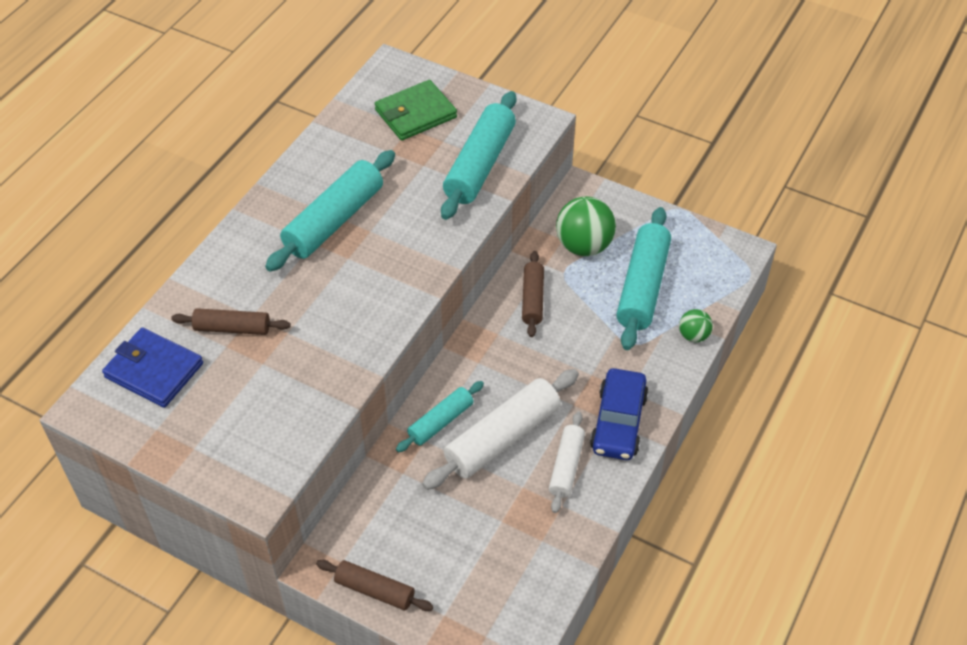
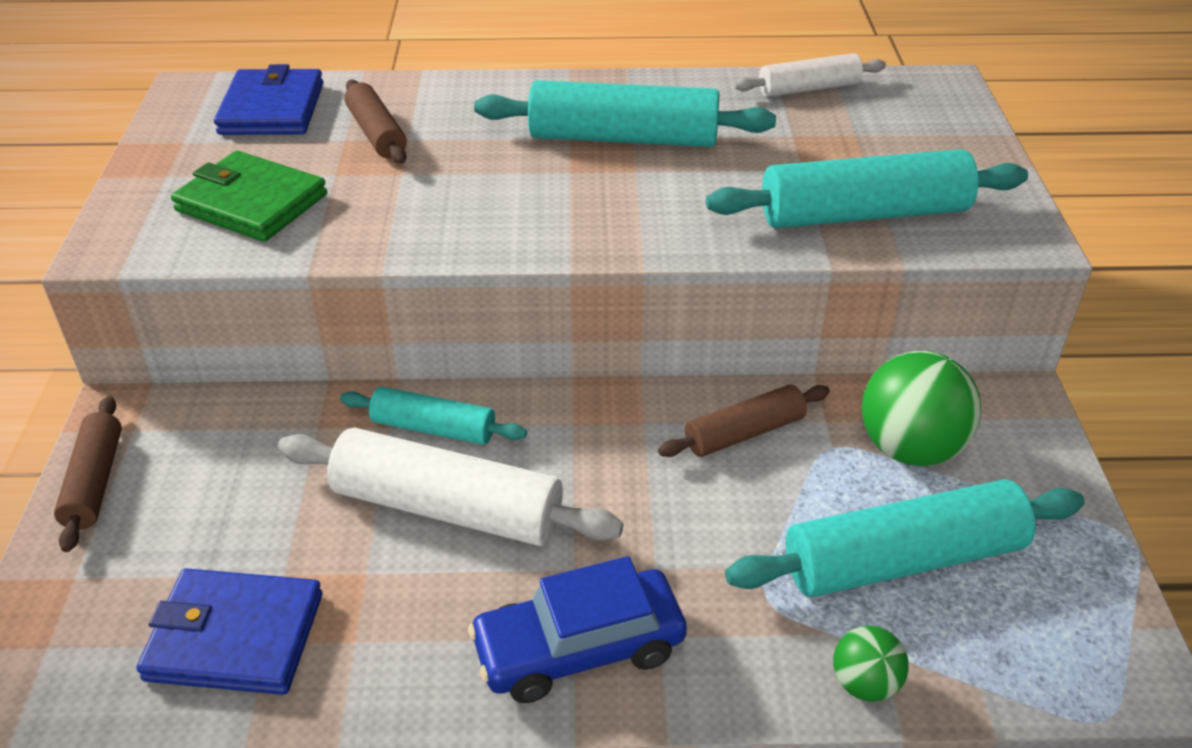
camera: 60 degrees right, 10 degrees down
(415, 114) = (887, 129): green wallet -> green wallet (251, 203)
(530, 553) = (235, 636): none -> blue wallet
(566, 466) = (438, 613): white rolling pin -> white rolling pin (808, 88)

